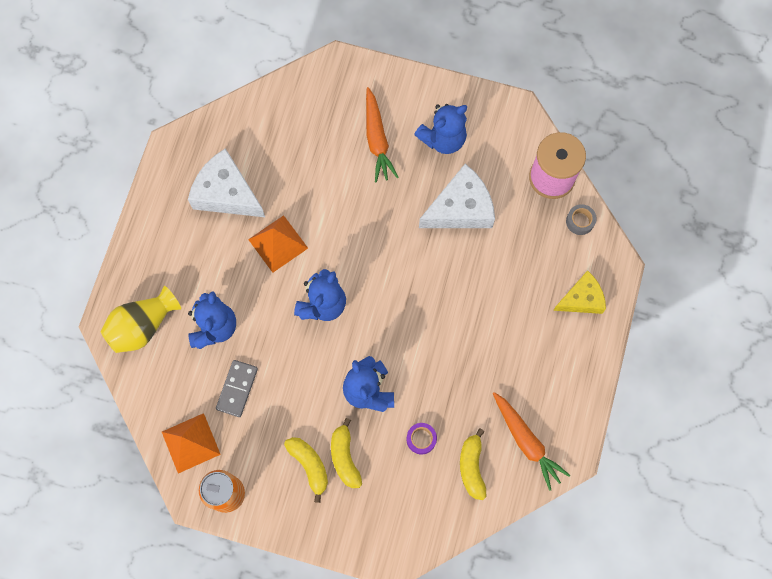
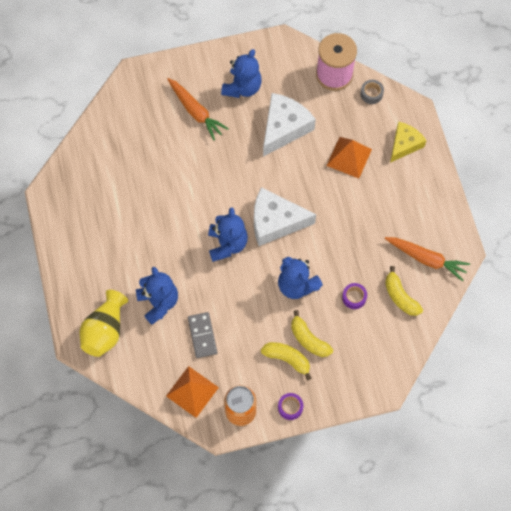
camera: 30 degrees left, 5 degrees down
(226, 193) = (109, 205): white cheese -> white cheese (275, 221)
(278, 243) = (169, 220): orange pyramid -> orange pyramid (349, 157)
(281, 520) = (290, 407): none -> purple tape

